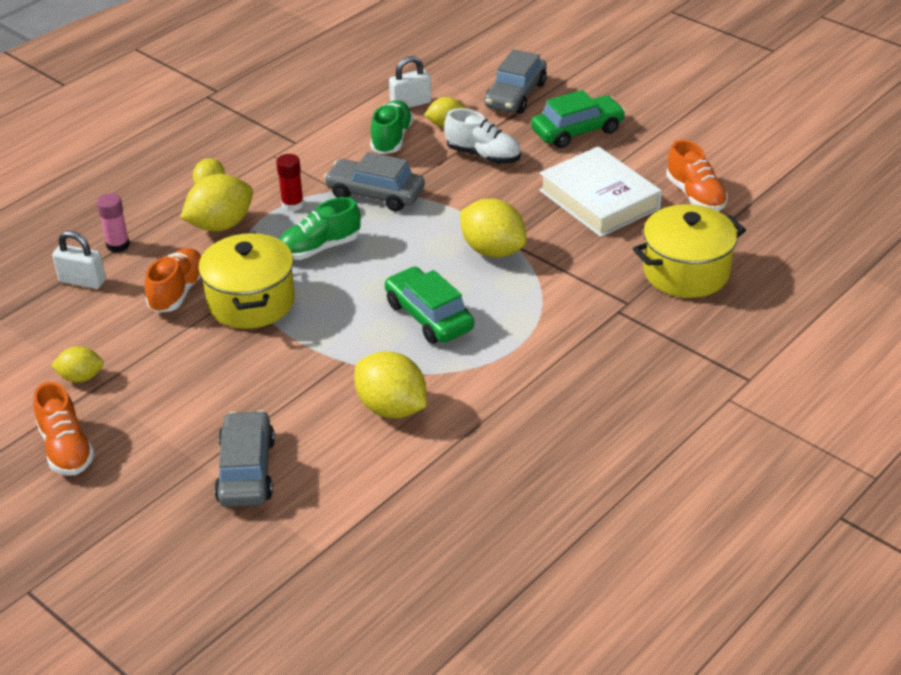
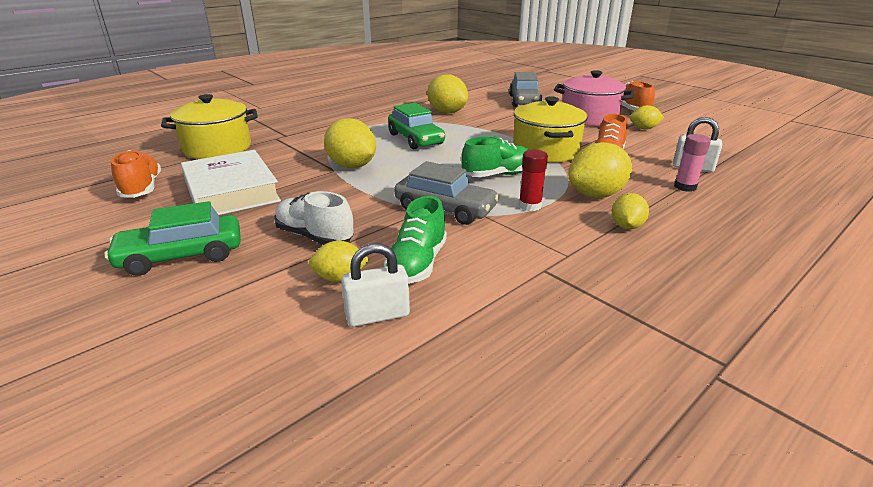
camera: 175 degrees left, 10 degrees down
(150, 409) = (589, 117): none -> pink pot
(515, 95) = (213, 316): grey car -> none

